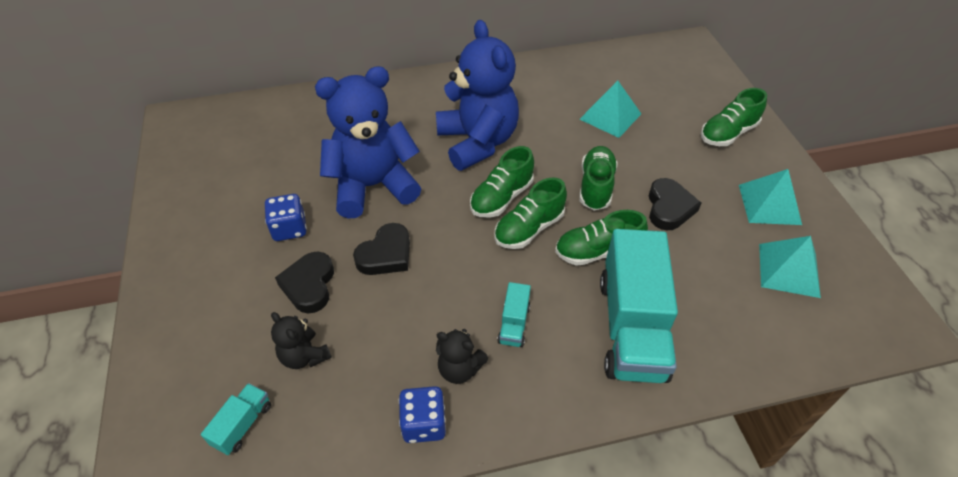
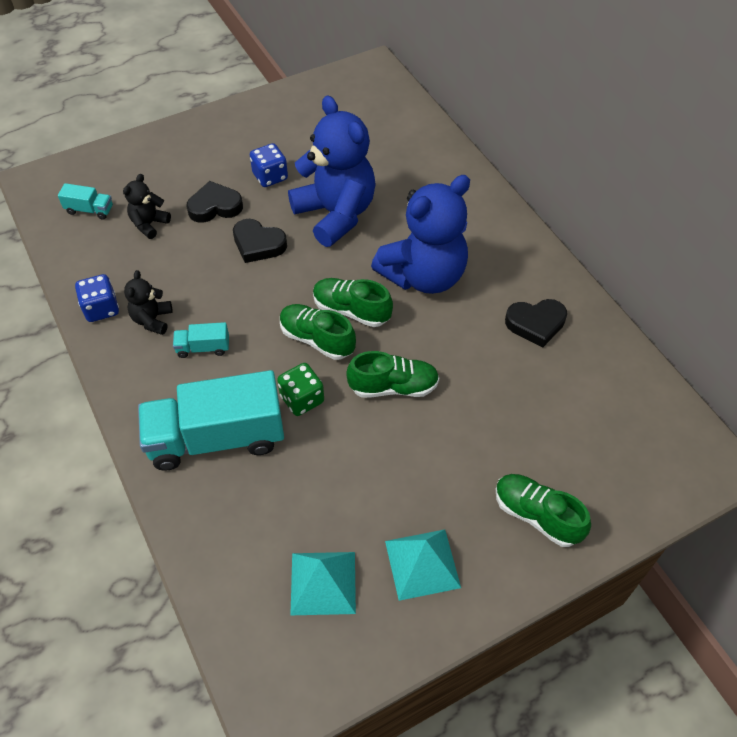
camera: 75 degrees right, 5 degrees up
(597, 252) = (302, 399): green shoe -> green dice
(610, 116) = (516, 386): turquoise pyramid -> none
(669, 208) = (383, 458): black heart -> black heart (535, 324)

